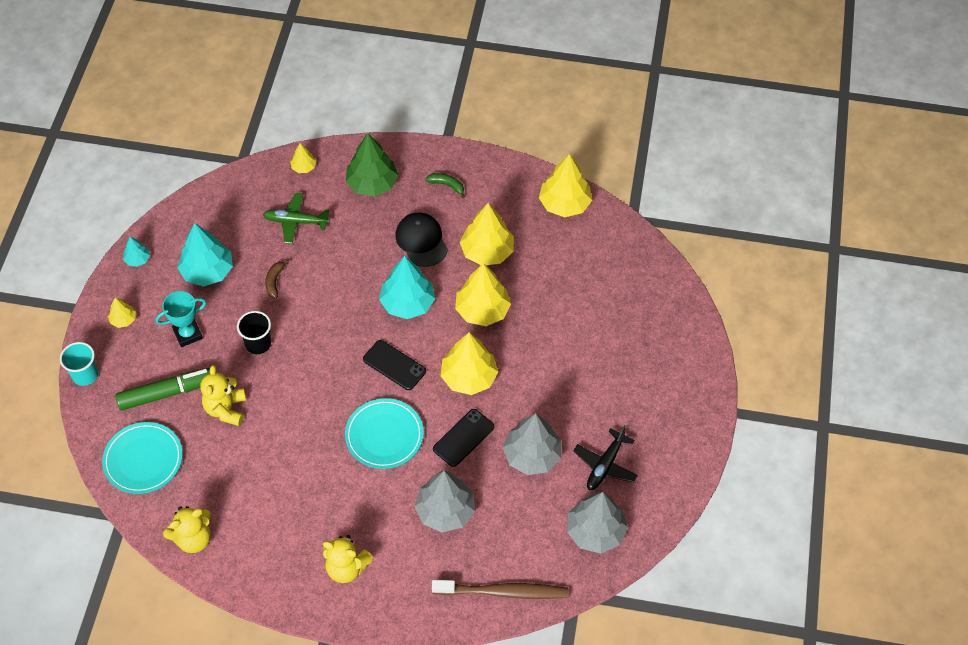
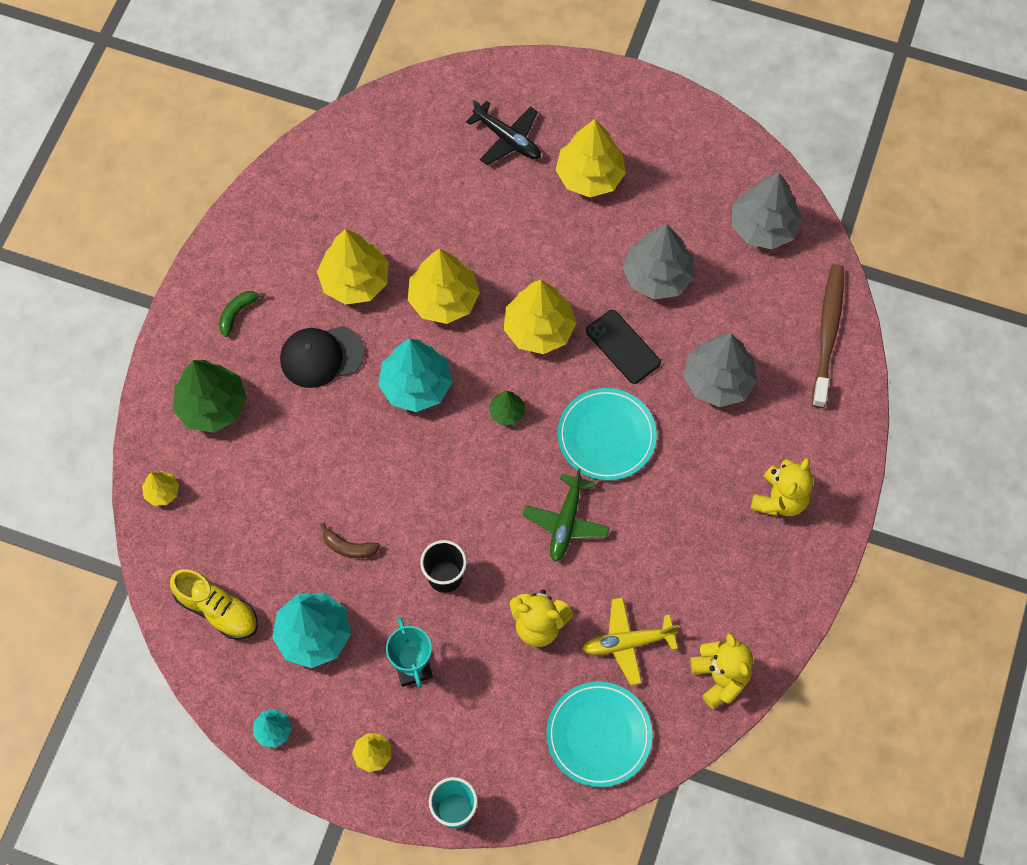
camera: 80 degrees left, 10 degrees up
(168, 393) = (502, 698): green marker -> none
(216, 470) = (627, 643): none -> yellow plane
(221, 213) = (217, 610): none -> yellow shoe
(295, 222) = (254, 511): green plane -> green plane (566, 522)
(394, 365) = (507, 412): black phone -> green tree
(564, 204) = (300, 180): yellow tree -> yellow tree (589, 176)
(605, 465) = (681, 202): black plane -> black plane (507, 139)

